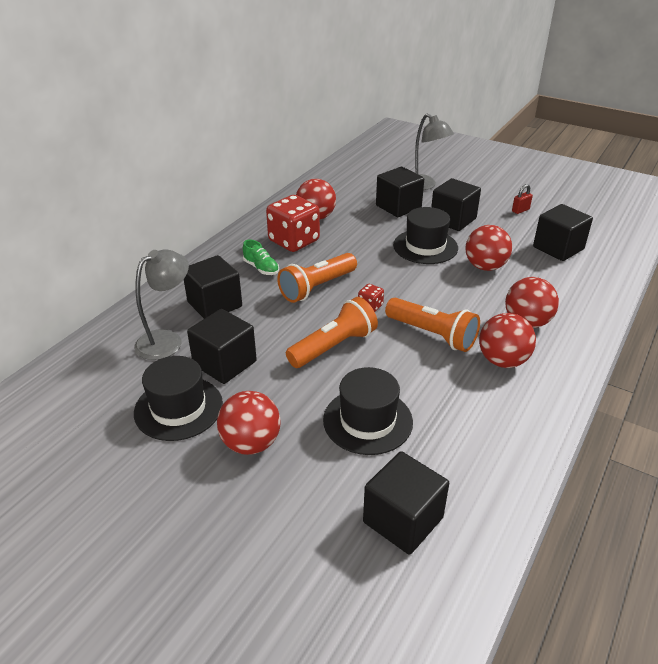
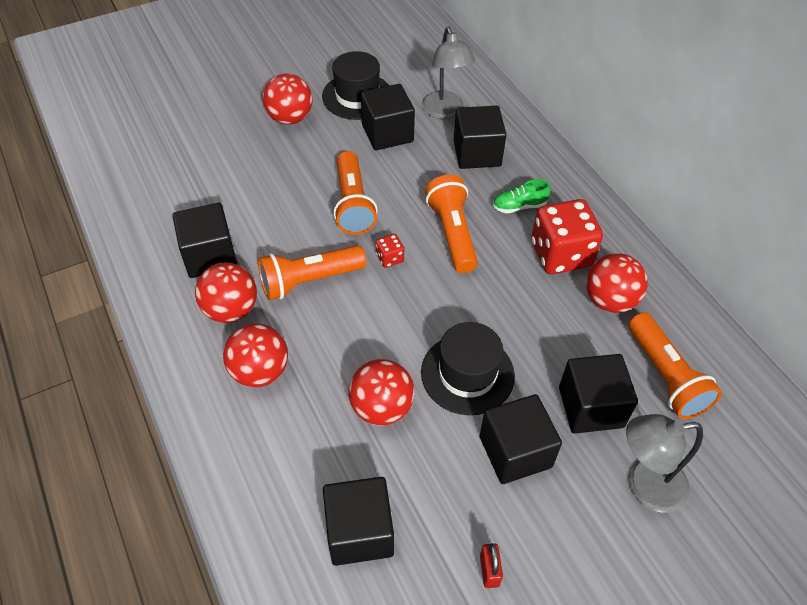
camera: 120 degrees right, 15 degrees up
(352, 192) = (665, 376): none -> orange flashlight
(367, 421) = (252, 184): black hat -> none
(403, 520) = (160, 159): black cube -> black cube (210, 256)

